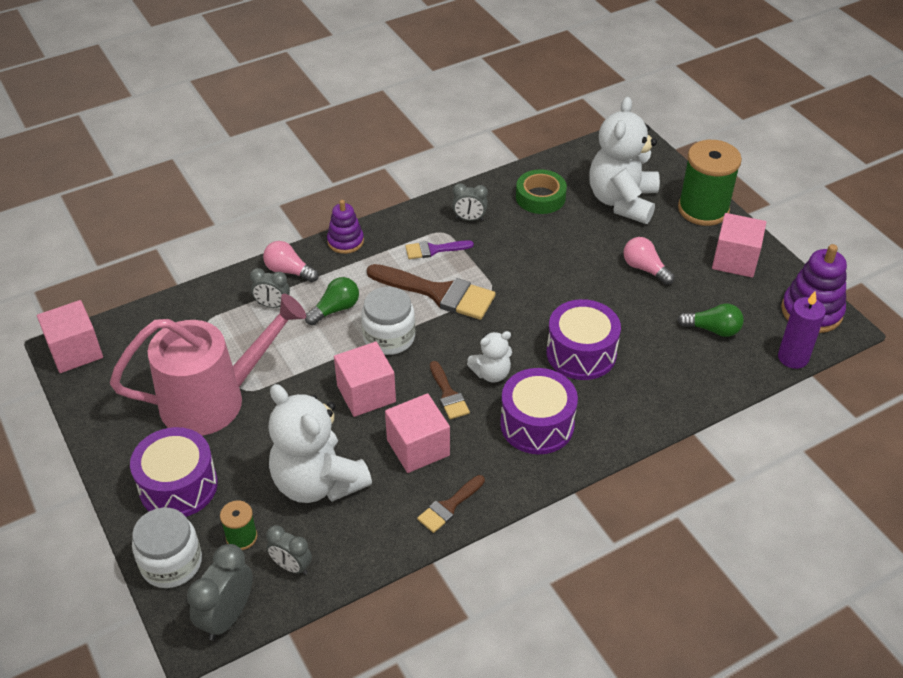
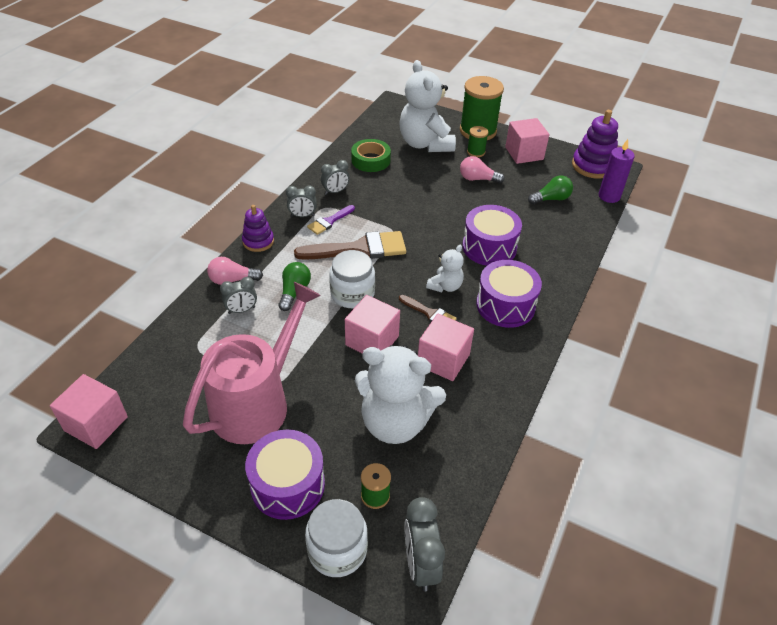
camera: 35 degrees left, 0 degrees up
(291, 566) = (433, 495): grey clock -> grey clock (302, 216)
(449, 506) = (501, 389): brown brush -> none
(674, 235) = (476, 152): none -> green spool

